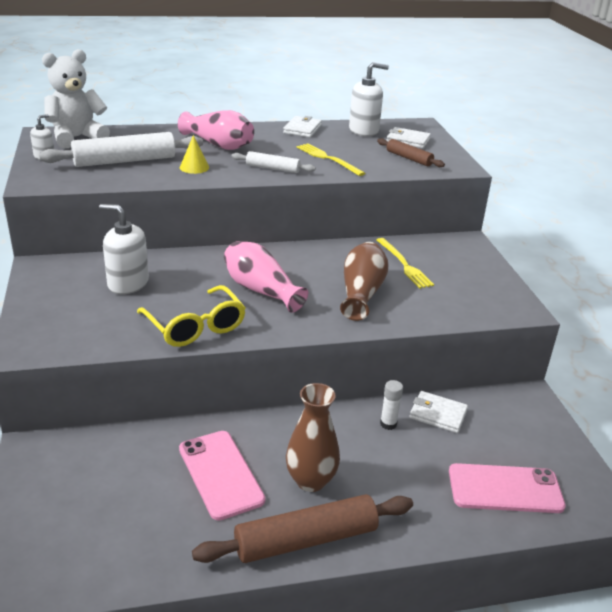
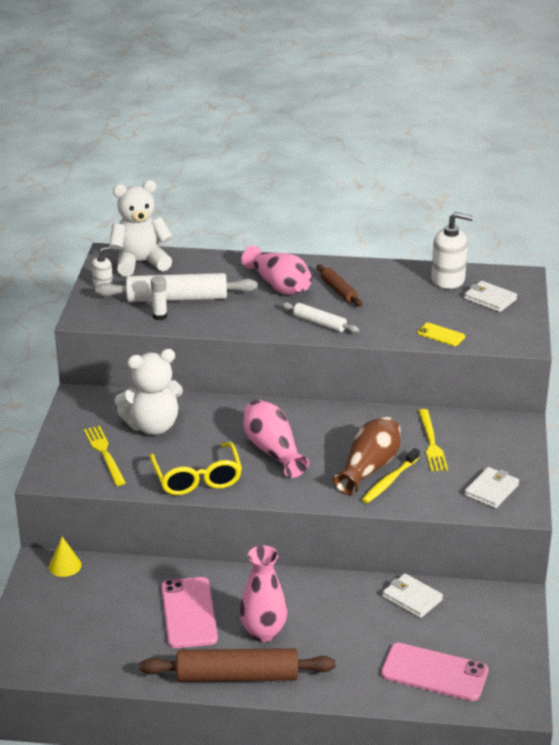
camera: 20 degrees right, 0 degrees up
(128, 283) = (152, 426): white soap dispenser -> white teddy bear
(194, 167) = (241, 313): yellow cone -> yellow cone (65, 566)
(302, 129) = (379, 272): white wallet -> white wallet (491, 490)
(311, 480) = (263, 632): brown vase -> pink vase
(328, 159) = (384, 316): yellow fork -> yellow fork (104, 454)
(387, 168) = (441, 335): none -> yellow phone
(387, 302) = (389, 481): none -> yellow toothbrush
(388, 424) = (359, 598): white glue stick -> white glue stick (160, 316)
(409, 158) = (474, 325): brown rolling pin -> brown rolling pin (339, 291)

